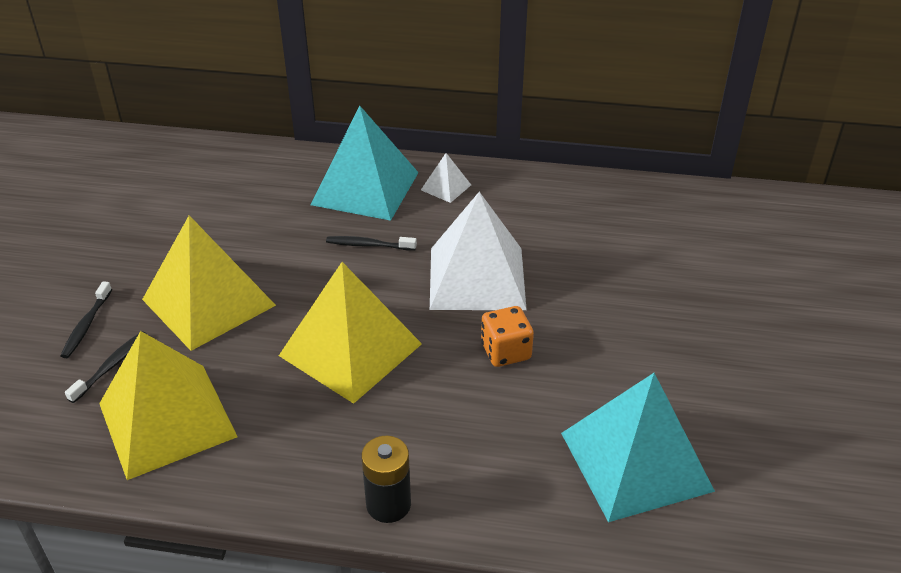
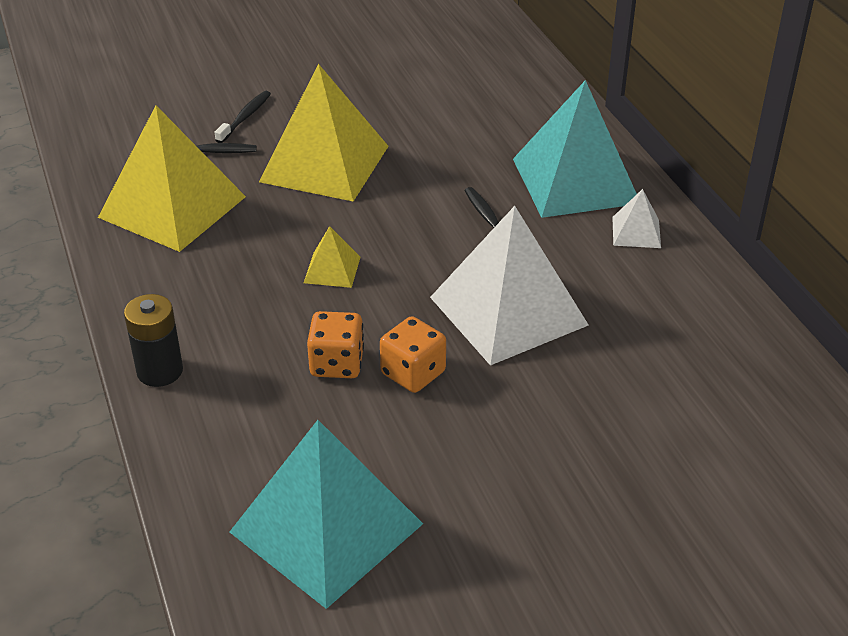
camera: 60 degrees right, 0 degrees up
(86, 325) = (245, 117): black toothbrush -> black toothbrush turned 135 degrees clockwise
(350, 350) = (332, 270): yellow pyramid -> yellow pyramid, size x0.44
(464, 389) = (337, 363): none -> orange dice

